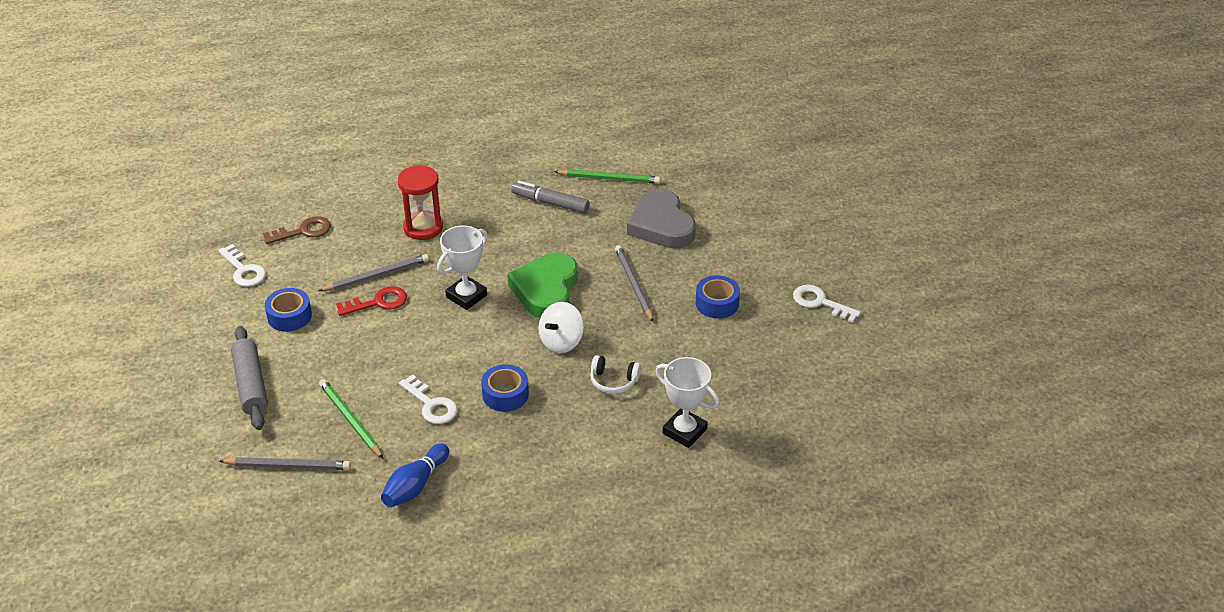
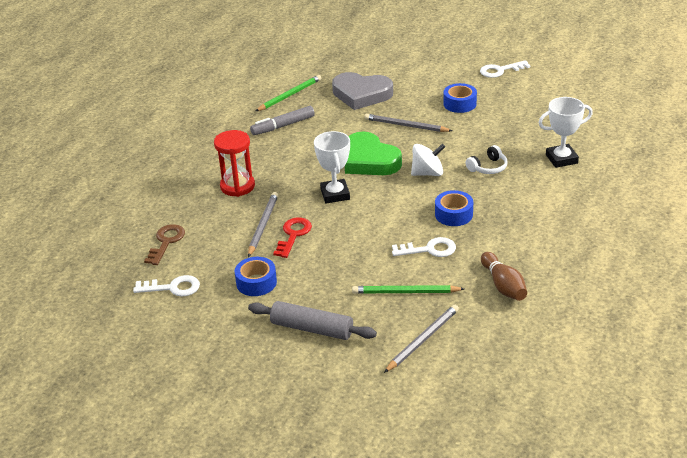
camera: 50 degrees left, 5 degrees down
(415, 485) = (503, 285): blue bowling pin -> brown bowling pin
(561, 342) = (427, 173): white spinning top -> white spinning top turned 90 degrees counterclockwise

